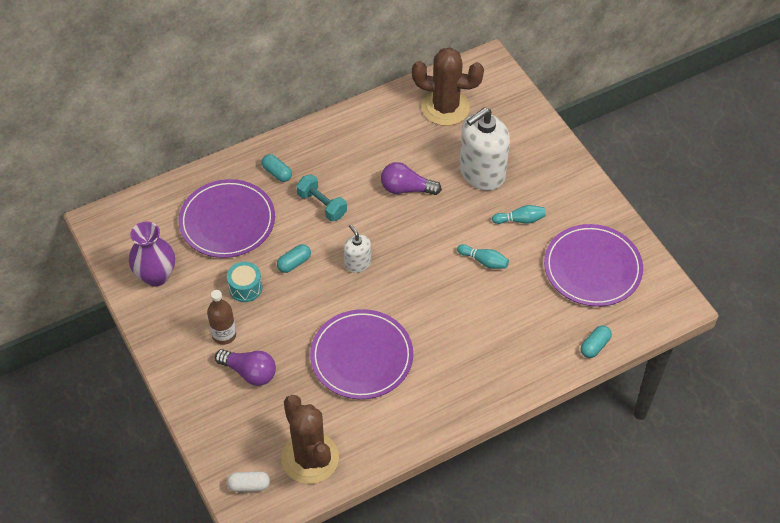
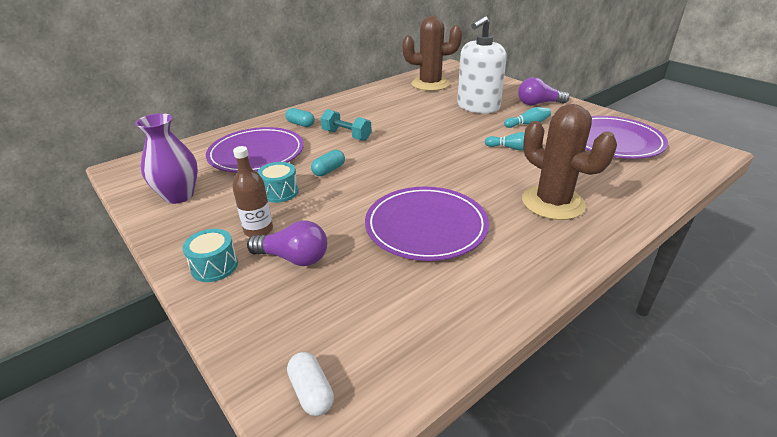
camera: 10 degrees left, 20 degrees down
(189, 369) = (214, 266): none -> turquoise drum
(249, 485) = (311, 392): white capsule -> white capsule turned 75 degrees clockwise
(310, 458) = (397, 338): brown cactus -> brown cactus (553, 203)
(357, 263) = (393, 163): white soap dispenser -> none
(406, 189) = (419, 120): purple light bulb -> purple light bulb (538, 104)
(594, 346) = (665, 186): turquoise capsule -> none

